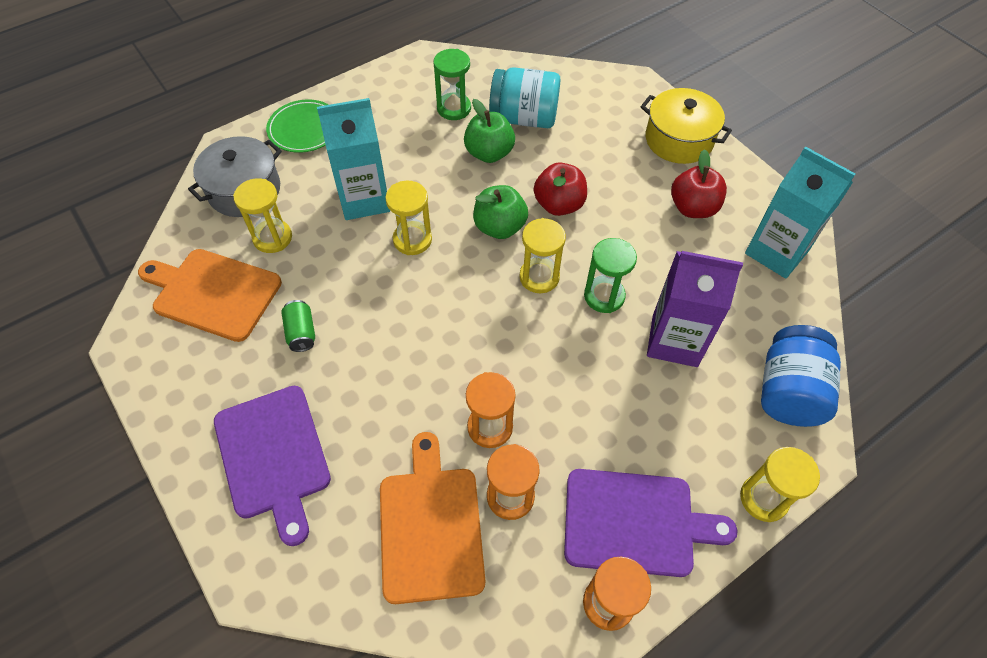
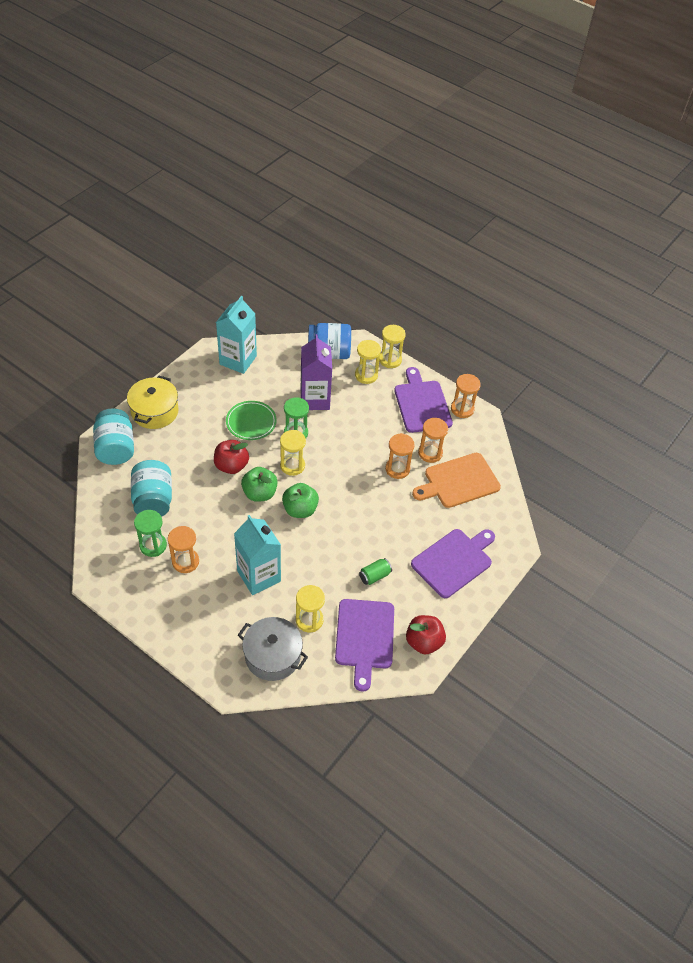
camera: 110 degrees left, 5 degrees down
(213, 293) = (364, 637): orange cutting board -> purple cutting board
(304, 129) = (199, 639): green plate -> green plate (251, 422)
(412, 240) = (285, 538): yellow hourglass -> yellow hourglass (366, 375)
(418, 133) = (185, 561): none -> orange hourglass
(489, 153) = (194, 513): green apple -> green apple (300, 509)
(619, 95) = (116, 448): none -> turquoise jar
(693, 208) = (214, 399): red apple -> red apple (423, 642)

